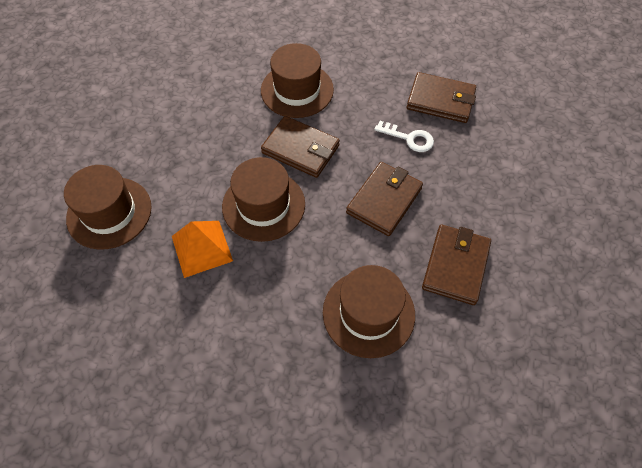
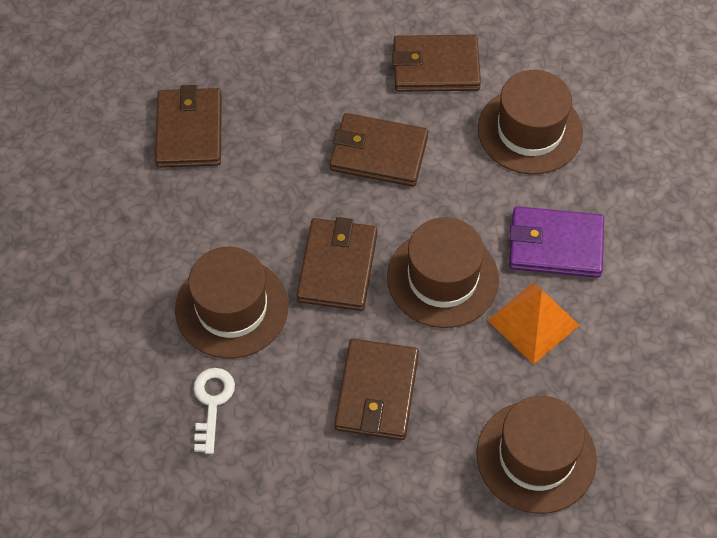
camera: 110 degrees left, 0 degrees up
(202, 143) = (377, 392): none -> brown wallet
(256, 288) = (555, 245): none -> purple wallet
(409, 138) = (270, 151): white key -> white key (212, 403)

